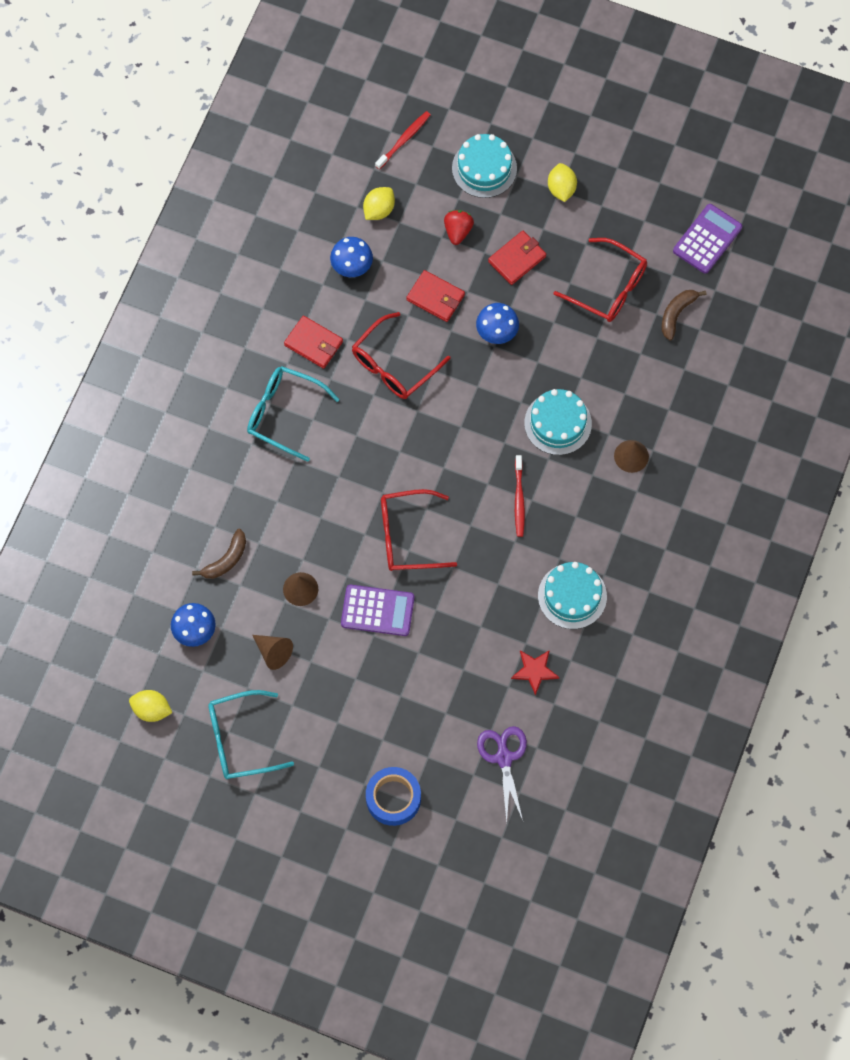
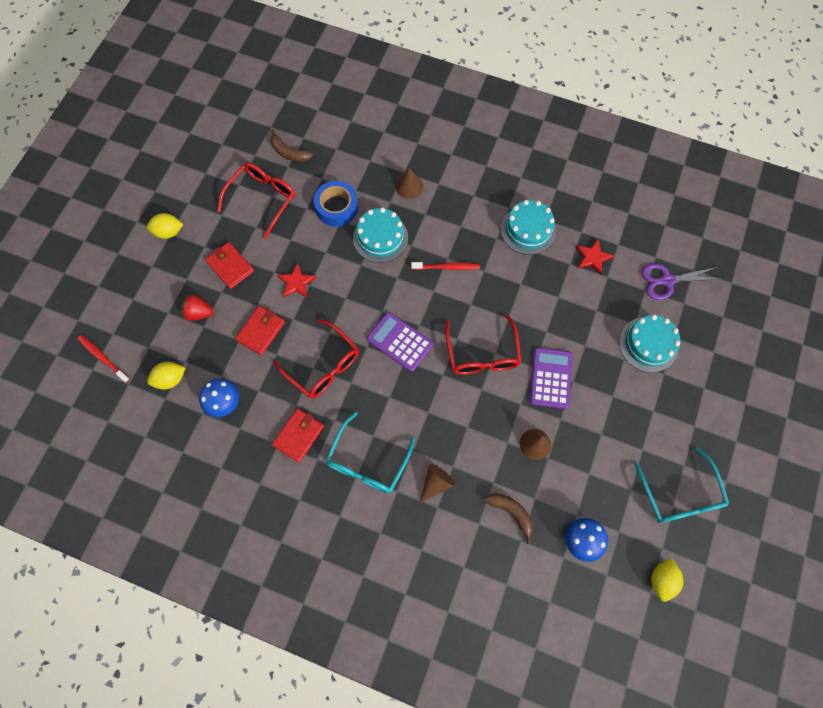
camera: 90 degrees left, 0 degrees up
(273, 652) = (596, 467): brown cone -> brown cone (436, 483)
(379, 210) = (170, 379): yellow lemon -> yellow lemon turned 60 degrees counterclockwise
(393, 798) = (713, 365): blue tape -> blue tape (337, 208)
(484, 168) = (141, 291): turquoise cake -> turquoise cake (648, 344)
(497, 332) = (296, 282): blue mushroom -> red star
(707, 239) = (226, 130): purple calculator -> purple calculator (399, 342)

